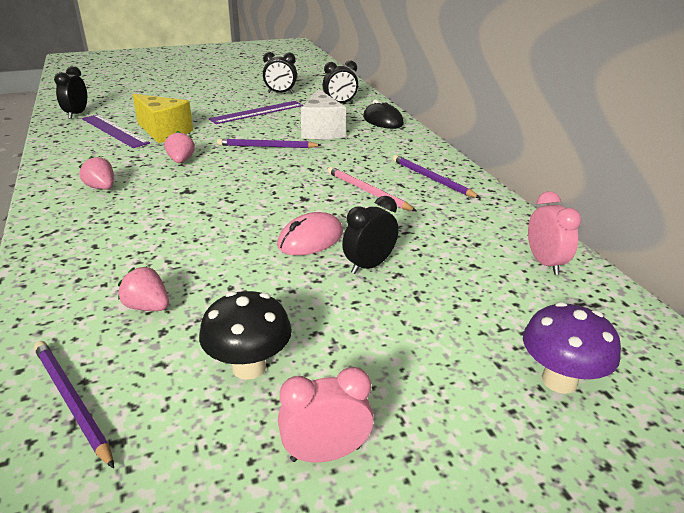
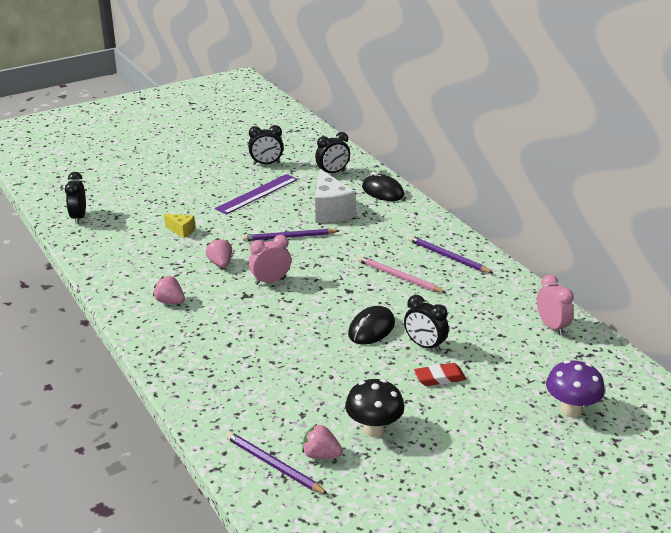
camera: 10 degrees left, 0 degrees up
(114, 130) = (133, 234): purple ruler -> none
(147, 307) = (280, 399): pink strawberry -> pink strawberry (321, 455)
(163, 132) = (182, 231): yellow cheese -> yellow cheese, size x0.50
(310, 239) = (371, 328): pink mouse -> black mouse
(325, 453) = (443, 470): pink clock -> pink clock (270, 280)
(369, 265) = (424, 345): black clock -> black clock turned 90 degrees counterclockwise
(373, 308) = (439, 378): none -> red eraser

